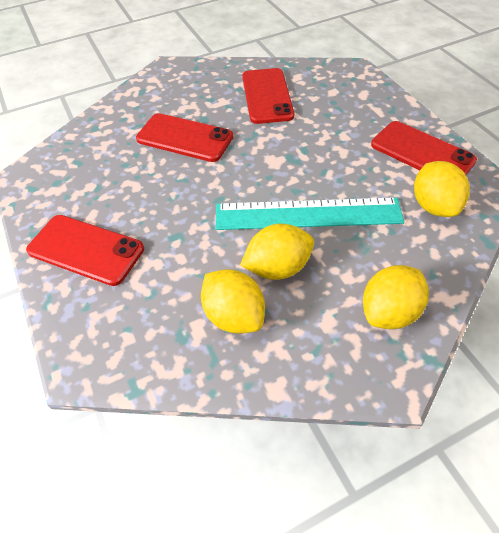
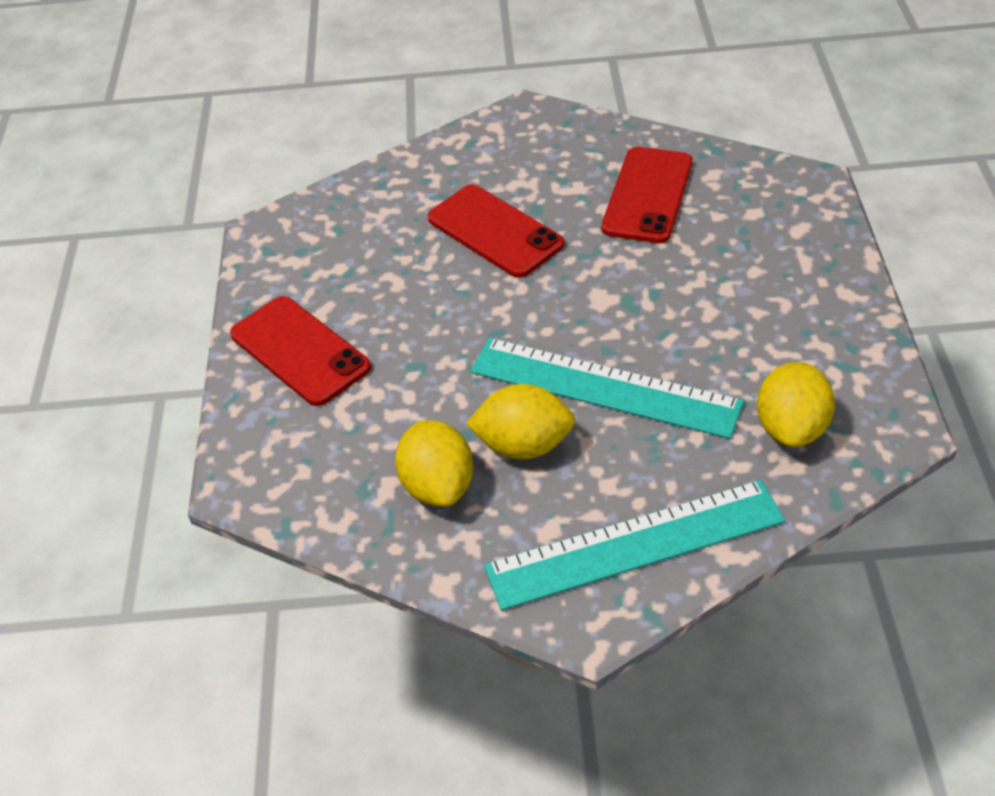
camera: 25 degrees right, 5 degrees down
(389, 312) = (635, 544): yellow lemon -> turquoise ruler
(422, 153) = (828, 346): red phone -> none

